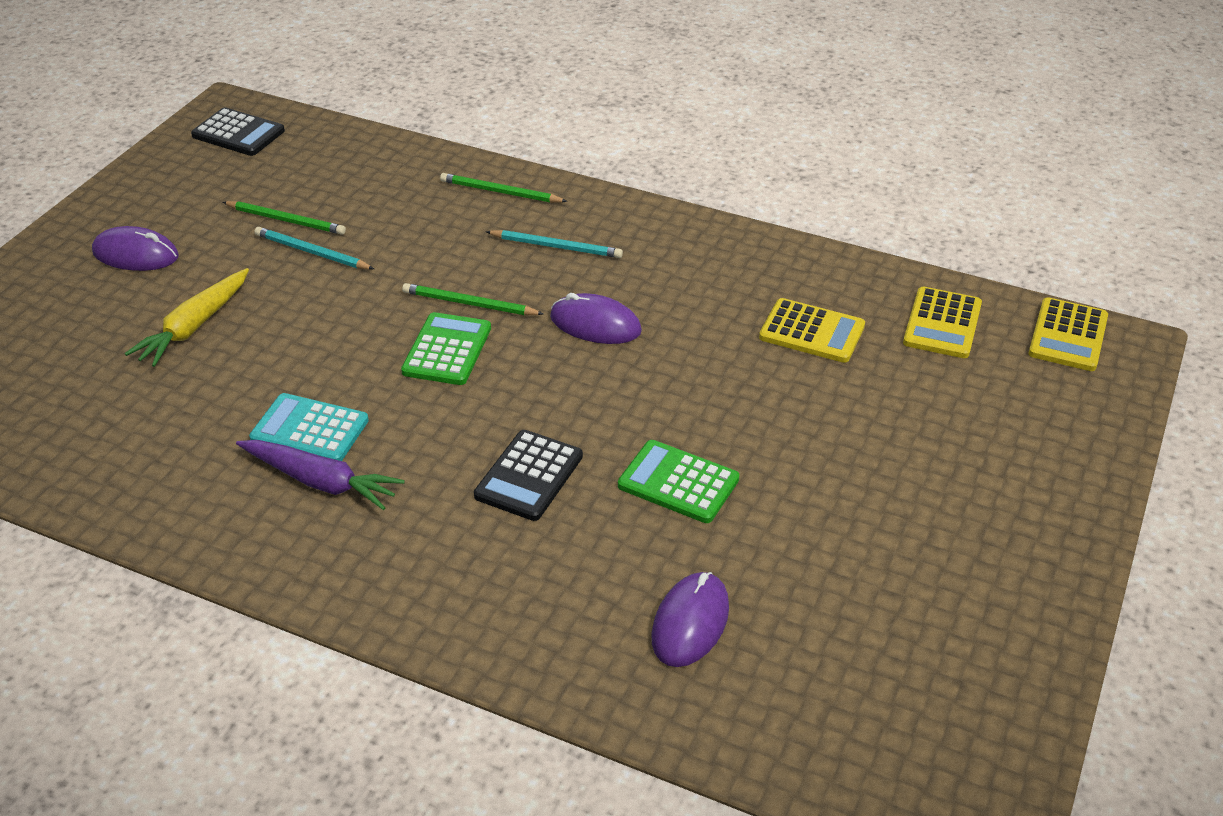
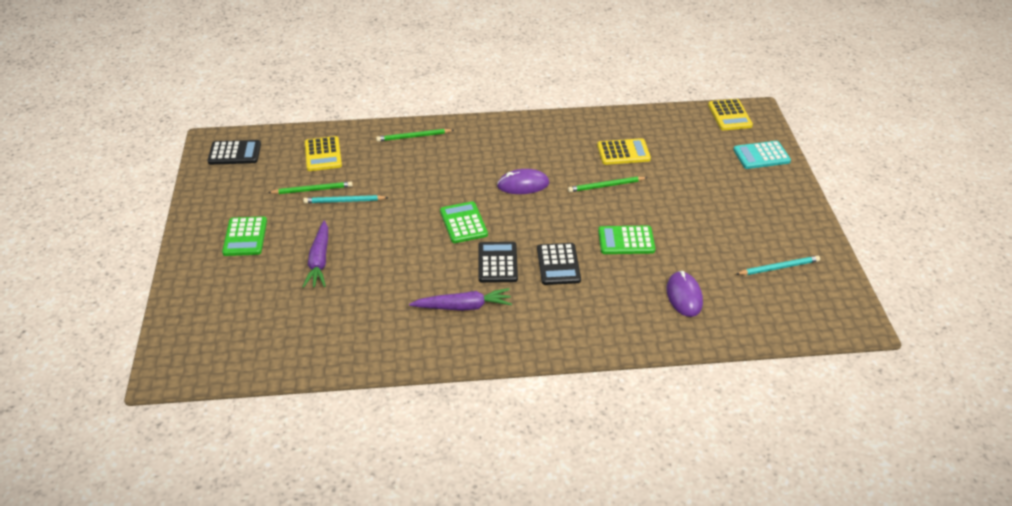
camera: 30 degrees left, 0 degrees up
(136, 254) = (245, 237): purple mouse -> green calculator
(194, 326) = (319, 261): yellow carrot -> purple carrot
(310, 430) = (433, 286): turquoise calculator -> turquoise calculator (761, 156)
(438, 433) = (497, 263): none -> black calculator
(469, 304) = (452, 197): green pencil -> green pencil (606, 186)
(556, 247) = (468, 154): turquoise pencil -> turquoise pencil (779, 267)
(942, 324) = (675, 129): yellow calculator -> yellow calculator (323, 154)

